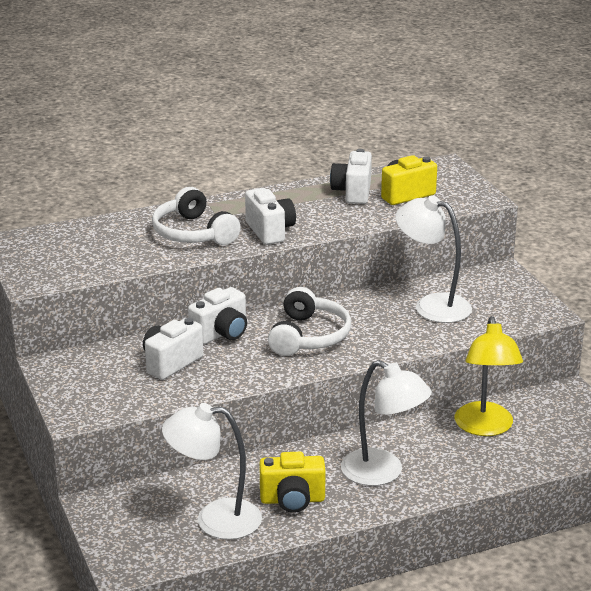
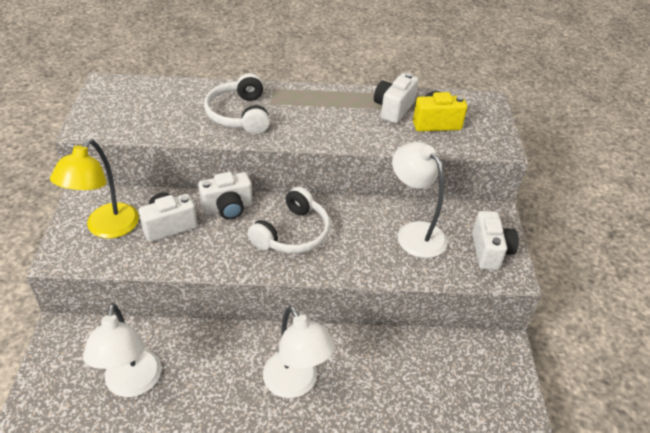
camera: 20 degrees right, 15 degrees up
(214, 519) = (132, 384): white lamp -> white lamp turned 120 degrees counterclockwise
(270, 231) = (300, 130): white camera -> white camera (490, 251)
(292, 500) = (205, 387): yellow camera -> none
(485, 427) = (411, 363): yellow lamp -> yellow lamp (106, 228)

